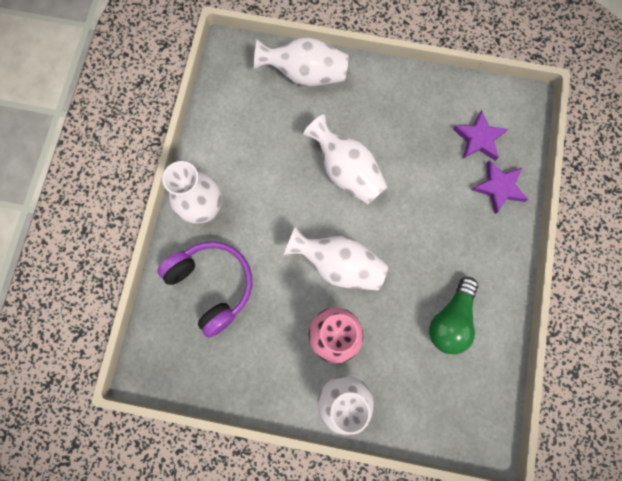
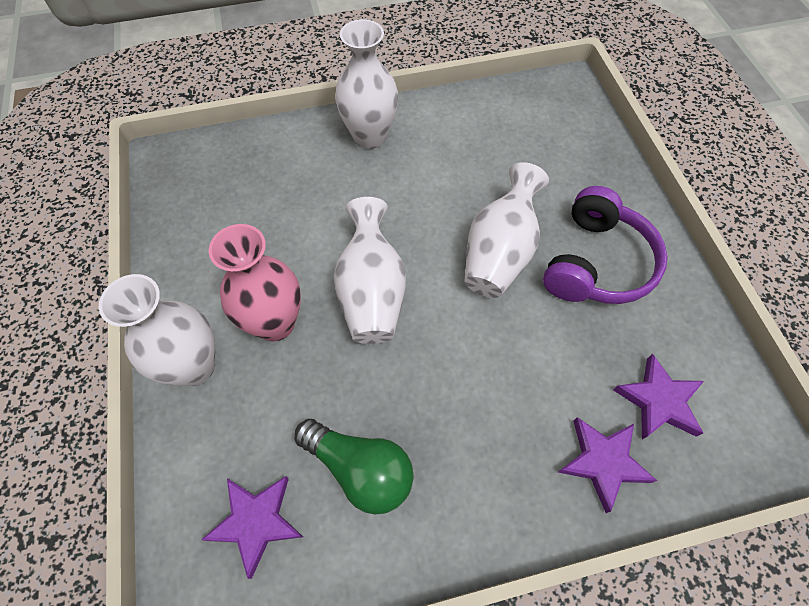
camera: 65 degrees right, 15 degrees down
(212, 286) = (284, 177): purple headphones -> purple headphones (596, 263)
(305, 74) = (593, 162): white vase -> none
(450, 320) = (360, 469): green light bulb -> green light bulb turned 150 degrees counterclockwise
(457, 390) = (256, 522): none -> purple star

